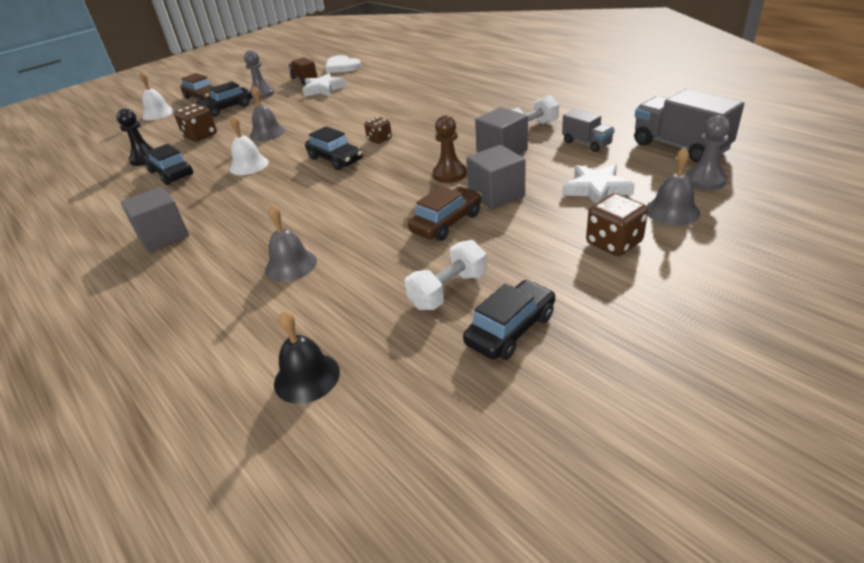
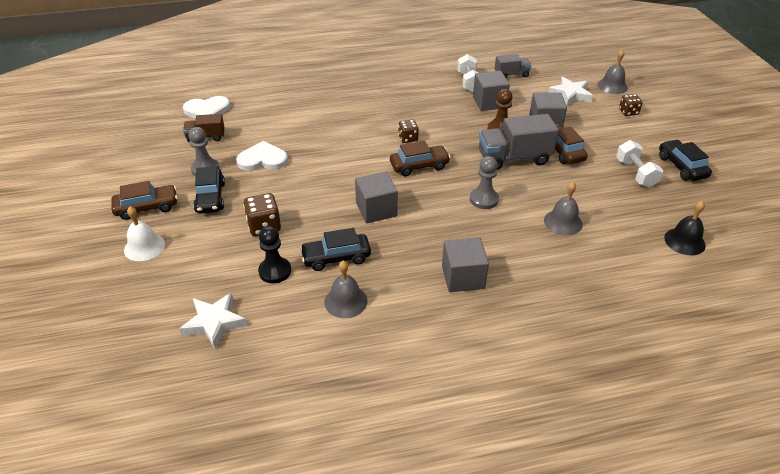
camera: 65 degrees left, 5 degrees up
(249, 165) = (376, 210): white bell -> grey cube
(267, 133) = (316, 186): grey bell -> grey bell (346, 301)
(290, 104) = (262, 159): none -> white heart
(323, 89) = (252, 134): white star -> white star (214, 322)
(335, 159) = (419, 166): black car -> brown car
(614, 243) = (628, 112): brown dice -> brown dice, size x0.66
(679, 147) = (548, 54): grey truck -> grey truck (514, 158)
(705, 180) = (591, 65): grey pawn -> grey pawn (484, 199)

